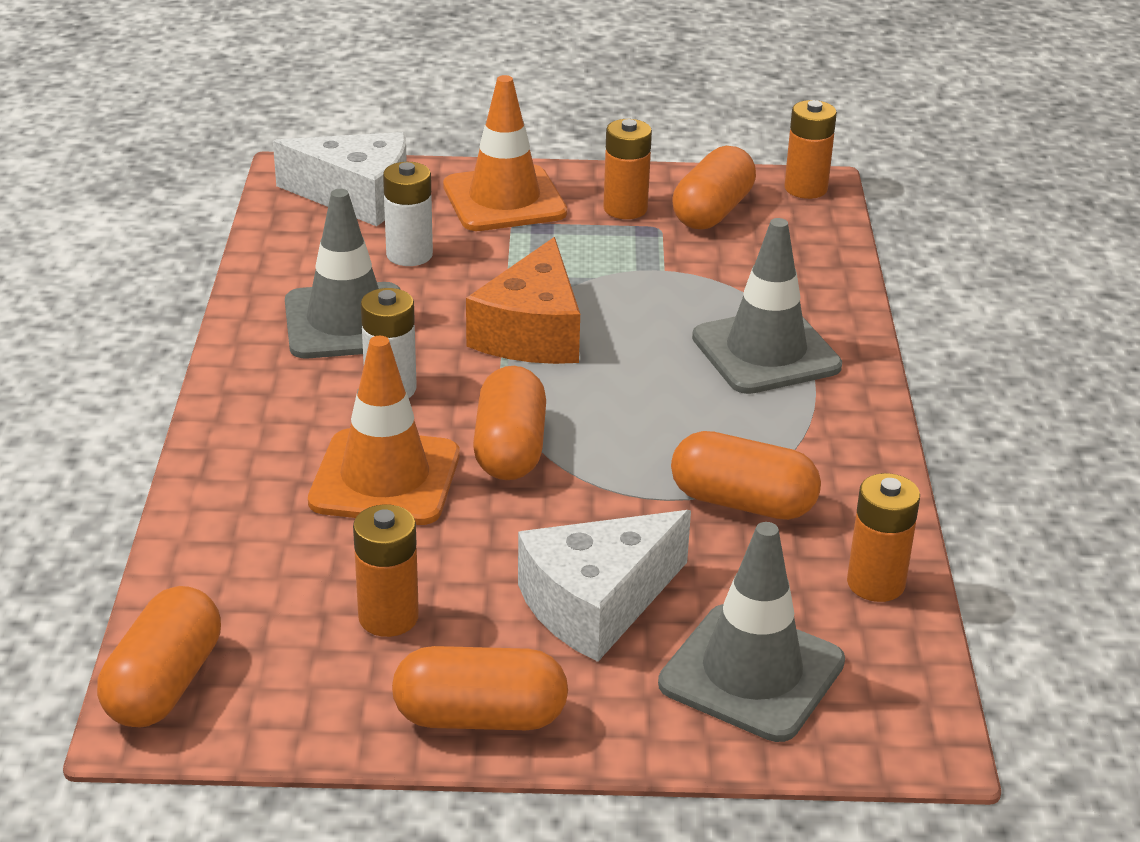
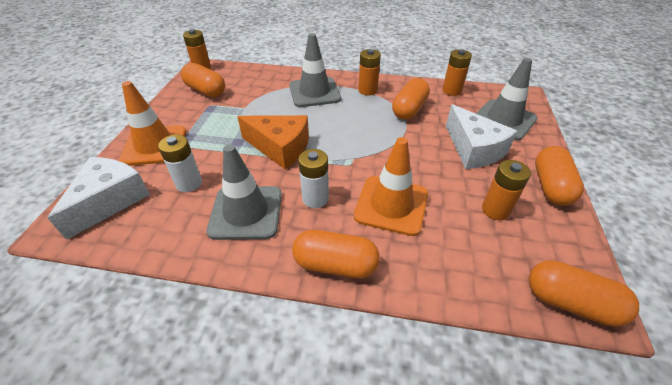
camera: 80 degrees left, 10 degrees up
(510, 449) = (371, 163): orange capsule -> orange capsule (335, 264)
(625, 209) = (188, 111): orange battery -> orange battery (367, 90)

